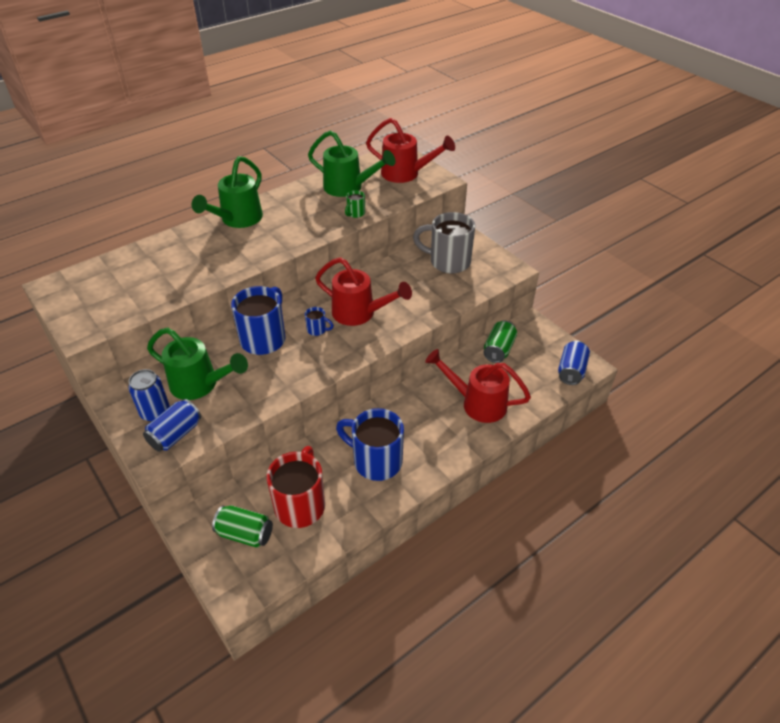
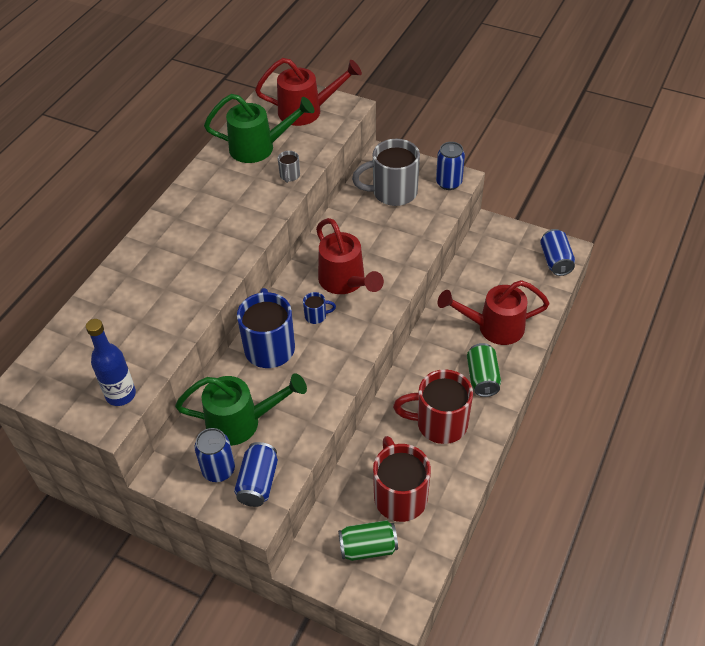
camera: 25 degrees left, 5 degrees up
(106, 319) = (121, 394): none -> blue bottle
(238, 219) = (169, 227): green watering can -> none
(355, 213) = (289, 176): green mug -> grey mug
(359, 313) = (345, 282): red watering can -> red watering can turned 60 degrees clockwise
(376, 461) = (439, 423): blue mug -> red mug
(498, 350) = (478, 265): green can -> green can (482, 378)
(501, 270) = (448, 183): none -> blue can

